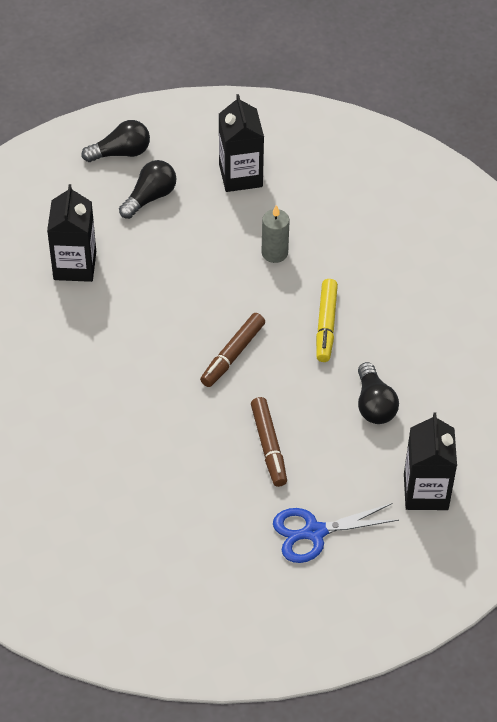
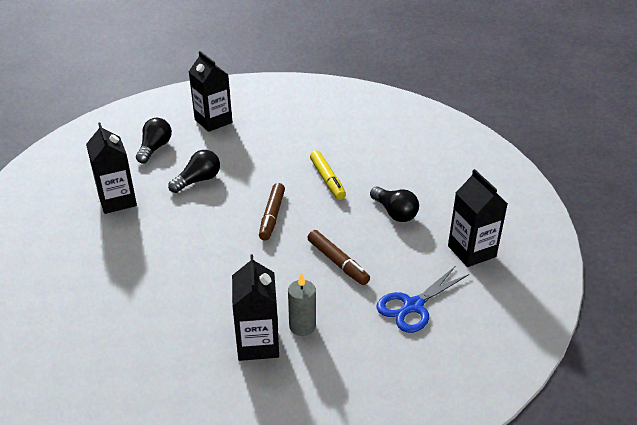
camera: 25 degrees left, 15 degrees down
(121, 153) = (119, 131): black light bulb -> black light bulb (198, 180)
(134, 510) = (258, 343): none -> black carton
(274, 253) = (264, 153): grey candle -> grey candle (302, 326)

